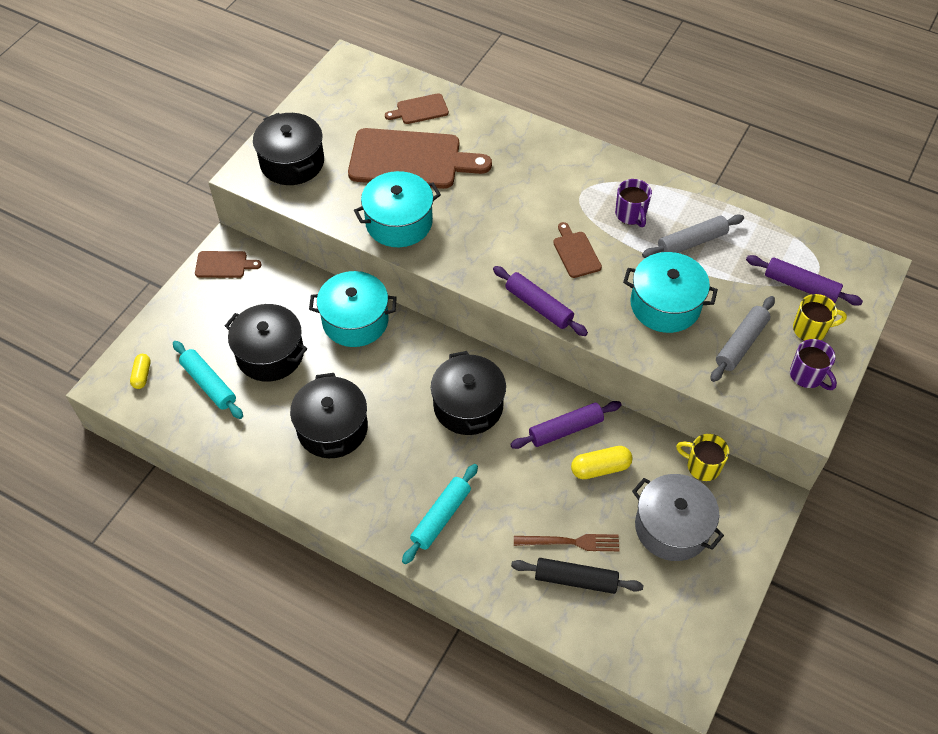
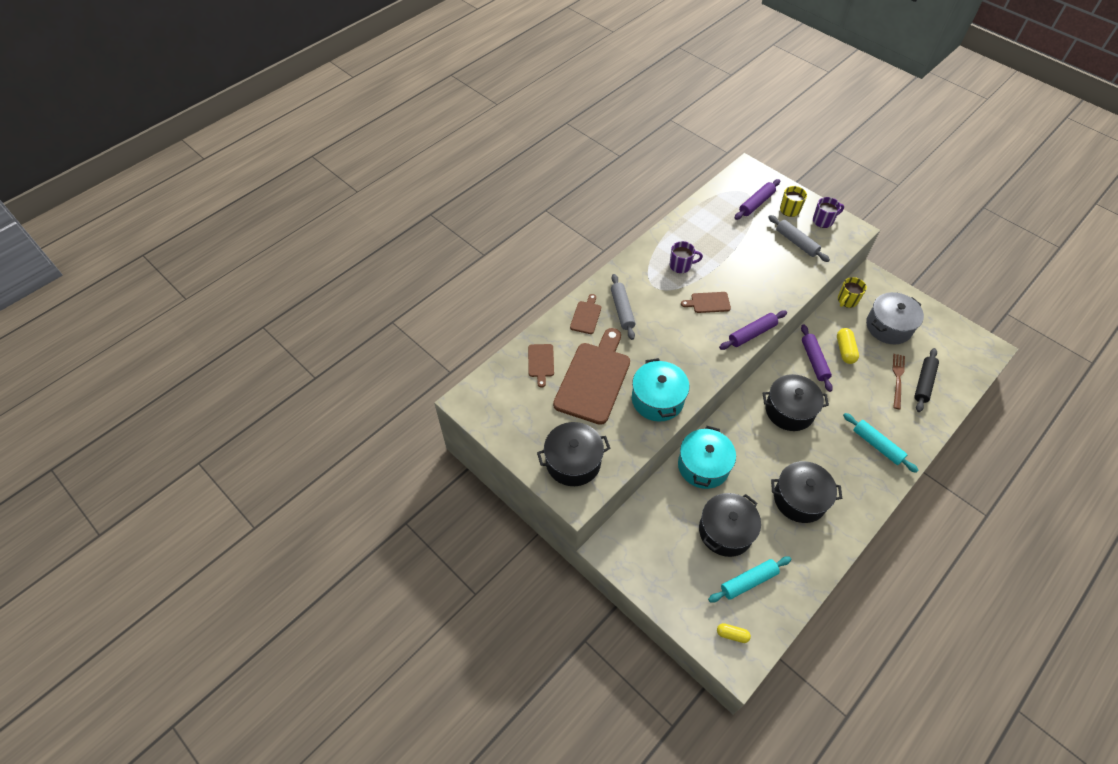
camera: 75 degrees left, 0 degrees up
(224, 265) = (626, 553): brown cutting board -> brown cutting board (586, 316)
(665, 305) = (761, 269): turquoise pot -> none
(691, 242) = (711, 242): grey rolling pin -> grey rolling pin (622, 310)

